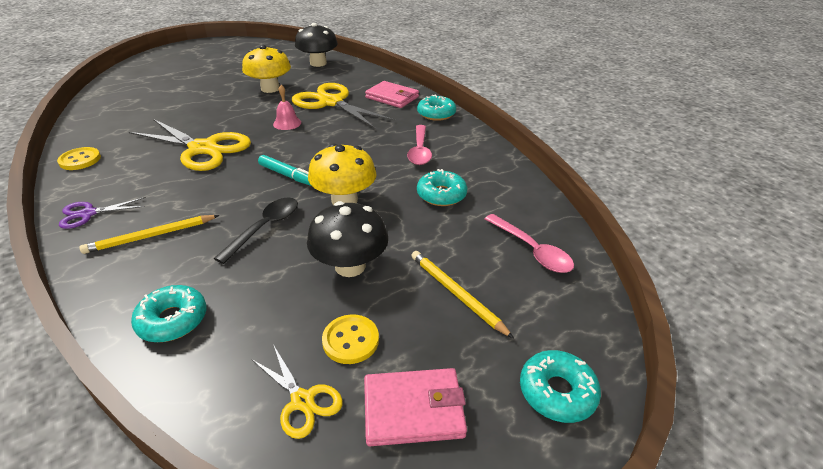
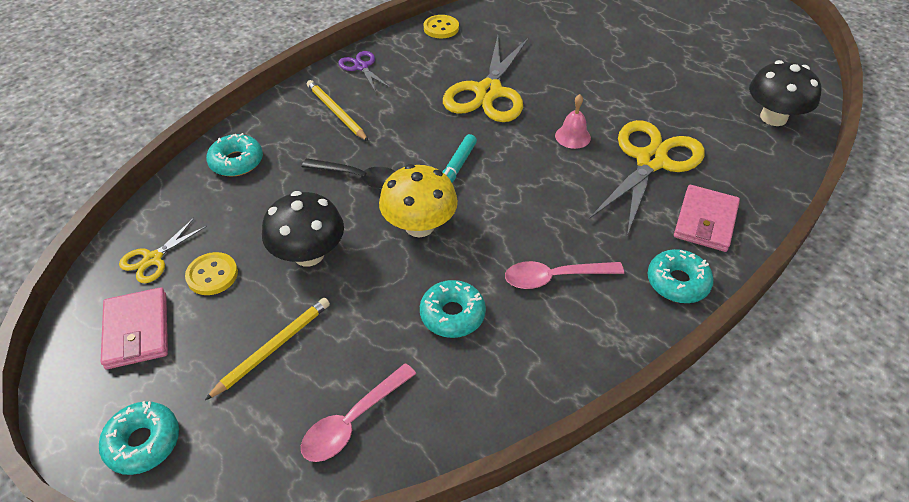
camera: 80 degrees right, 10 degrees up
(270, 89) = (658, 96): yellow mushroom -> none

